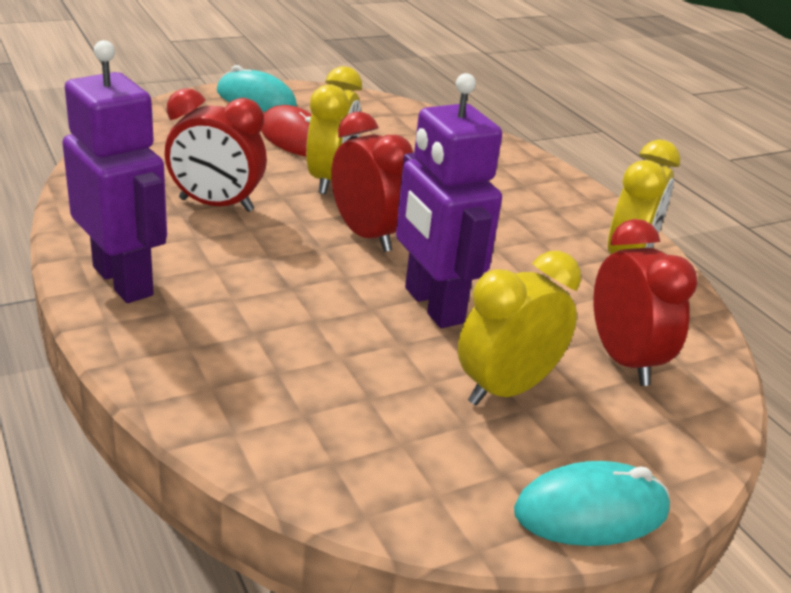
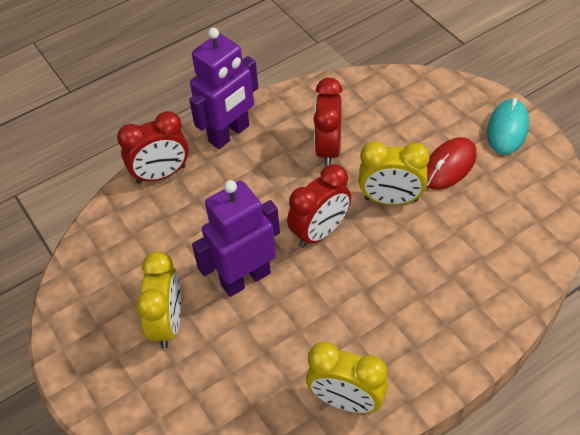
camera: 90 degrees right, 20 degrees up
(506, 389) = (168, 323): yellow clock -> yellow clock turned 45 degrees clockwise
(591, 511) = (73, 367): turquoise mouse -> none
(623, 360) = (211, 390): red clock -> red clock (161, 174)

